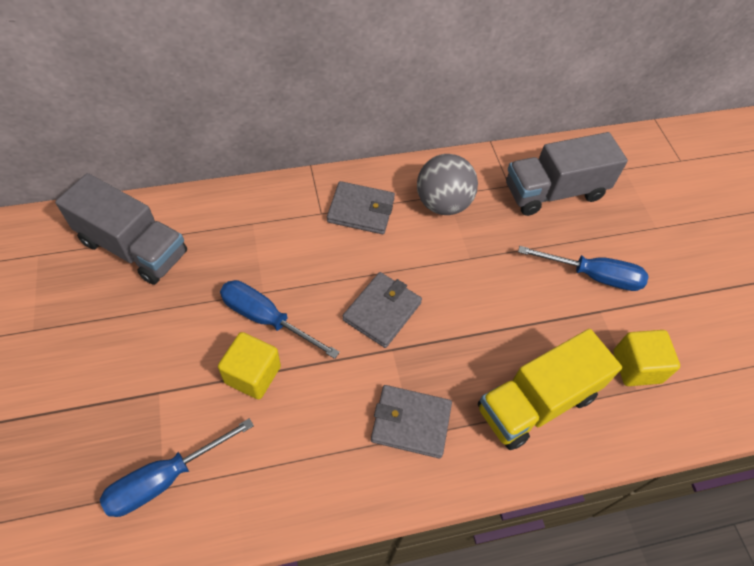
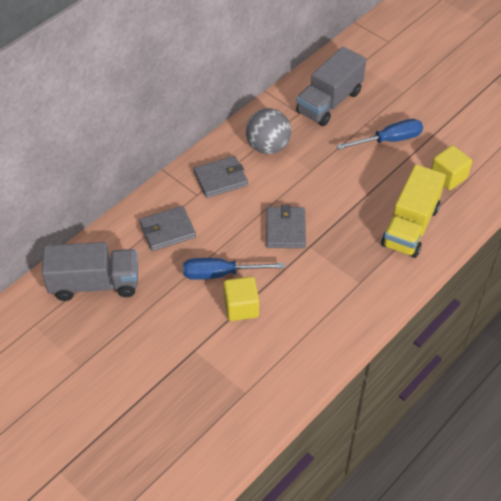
camera: 30 degrees left, 5 degrees down
(165, 479) = (242, 387): blue screwdriver -> none
(411, 422) = (352, 277): grey wallet -> grey wallet (167, 230)

